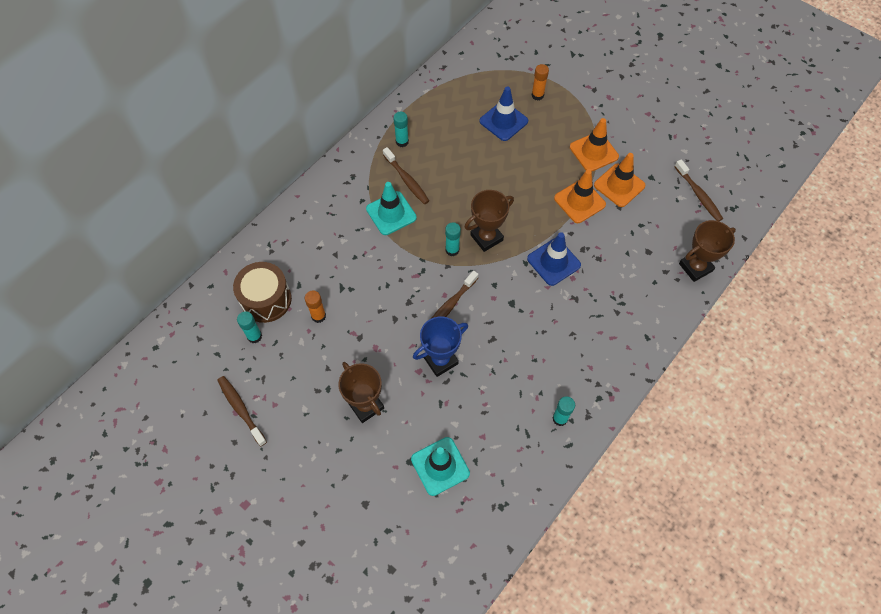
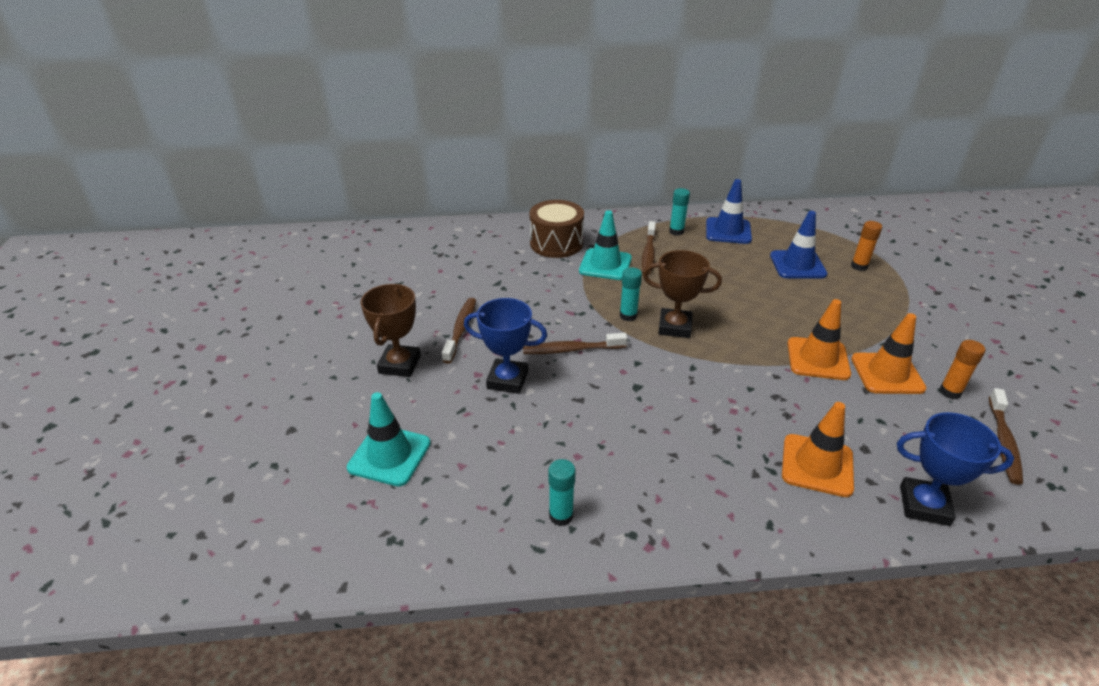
camera: 45 degrees right, 25 degrees down
(241, 409) = (315, 302): brown toothbrush -> brown toothbrush (461, 329)
(254, 336) = (391, 270): turquoise glue stick -> none
(266, 299) = (432, 256): brown drum -> brown drum (556, 243)
(318, 316) = (454, 288): orange glue stick -> orange glue stick (950, 392)
(553, 262) = (726, 385): blue traffic cone -> blue traffic cone (728, 231)
(593, 152) = (882, 333): orange traffic cone -> orange traffic cone (817, 465)
(695, 267) = (924, 505): brown trophy -> blue trophy

